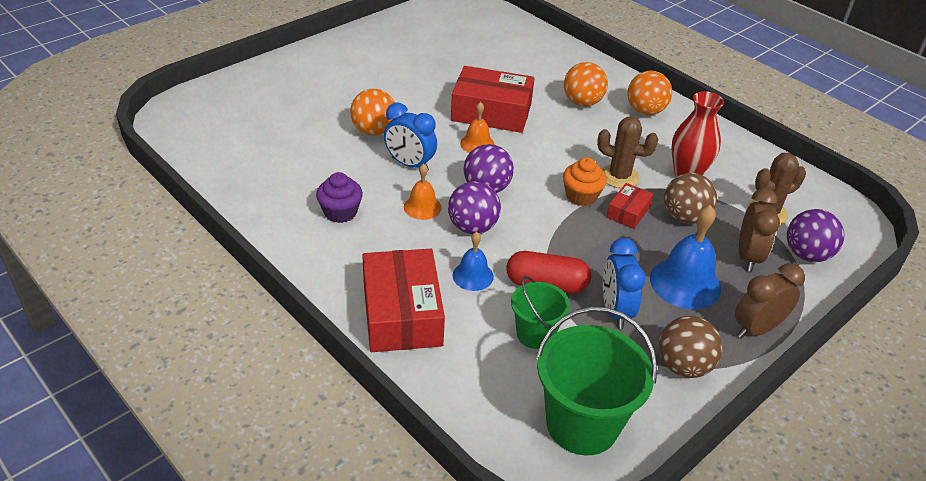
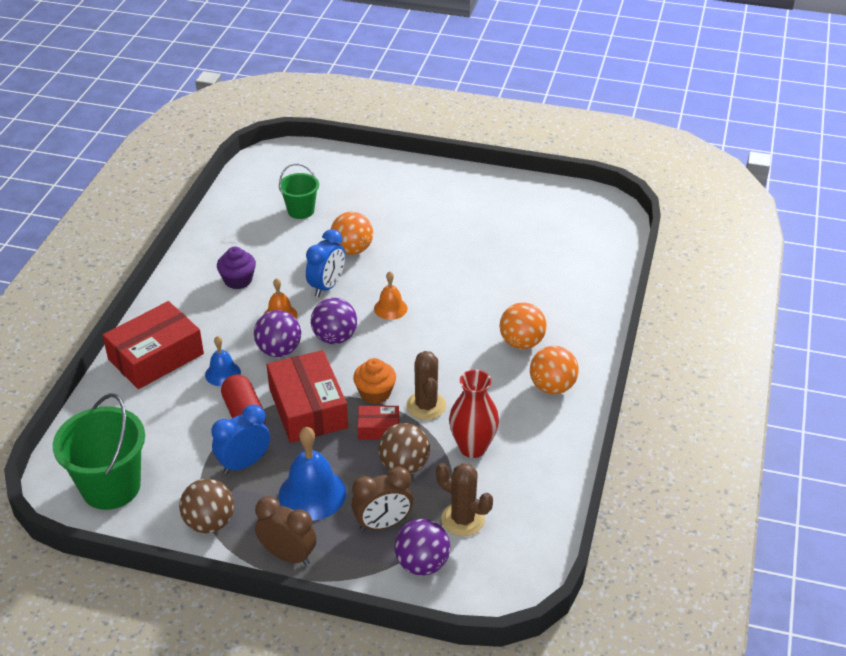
camera: 60 degrees right, 0 degrees up
(410, 164) = (327, 286): blue clock -> blue clock turned 150 degrees counterclockwise
(491, 112) = (445, 297): red box -> red box (308, 408)
(535, 334) = (184, 430): green bucket -> green bucket (301, 211)

